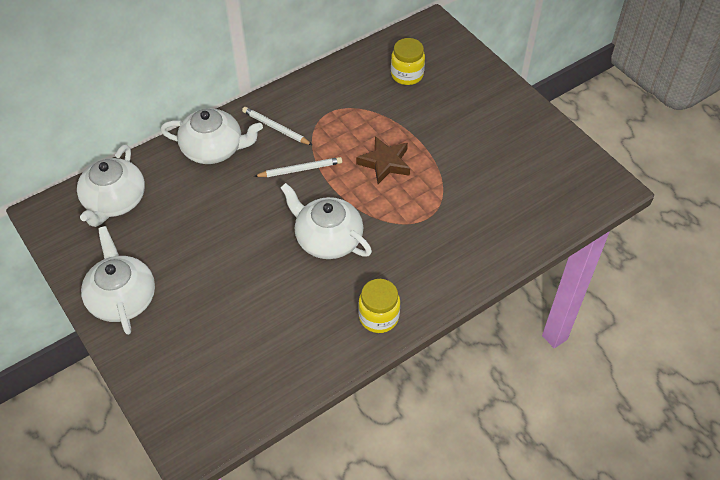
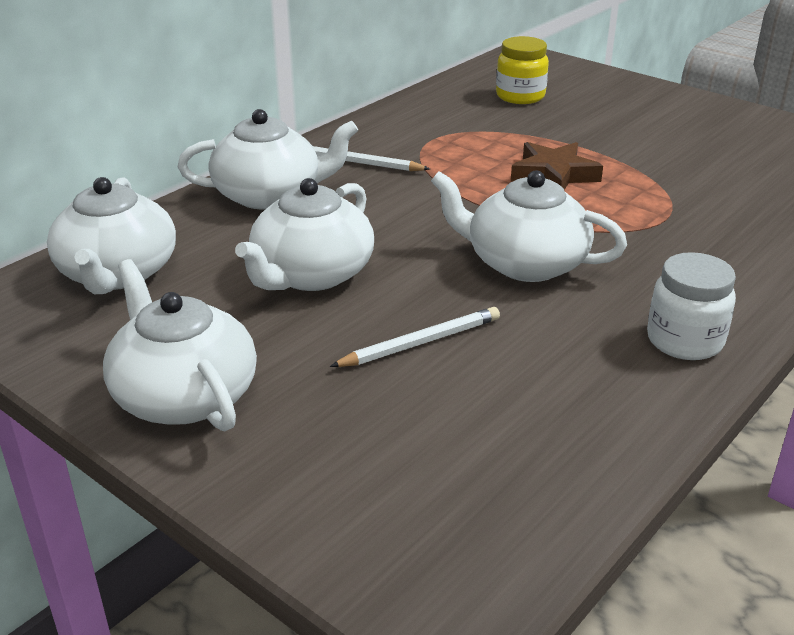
camera: 15 degrees left, 20 degrees down
(212, 223) = (311, 274): none -> white teapot
(300, 169) = (426, 197): white pencil -> white pencil (420, 342)
(378, 317) = (684, 341): yellow jar -> white jar

